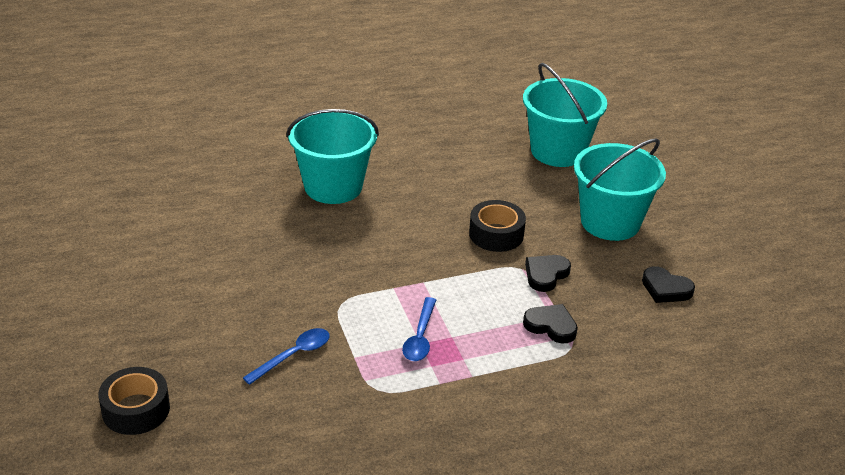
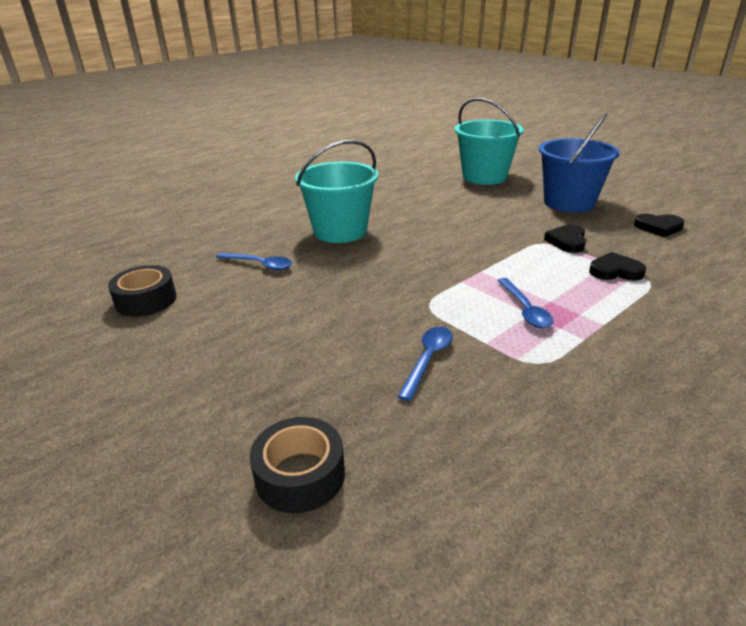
camera: 20 degrees left, 5 degrees down
(229, 206) = (259, 265): none -> blue spoon
(496, 234) = (500, 228): black tape -> black tape (146, 300)
(610, 222) = (569, 202): turquoise bucket -> blue bucket

